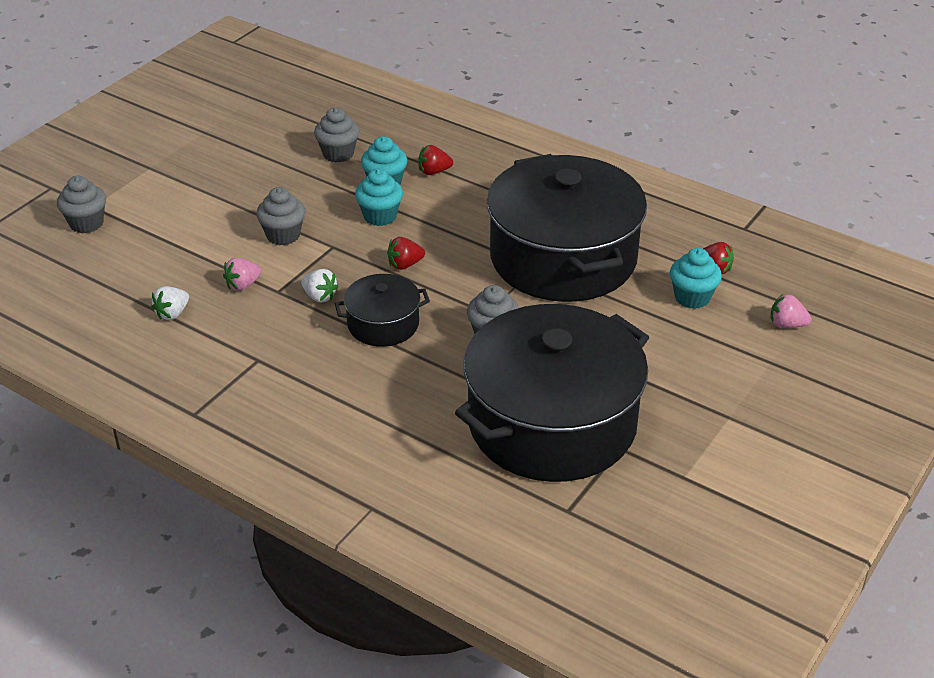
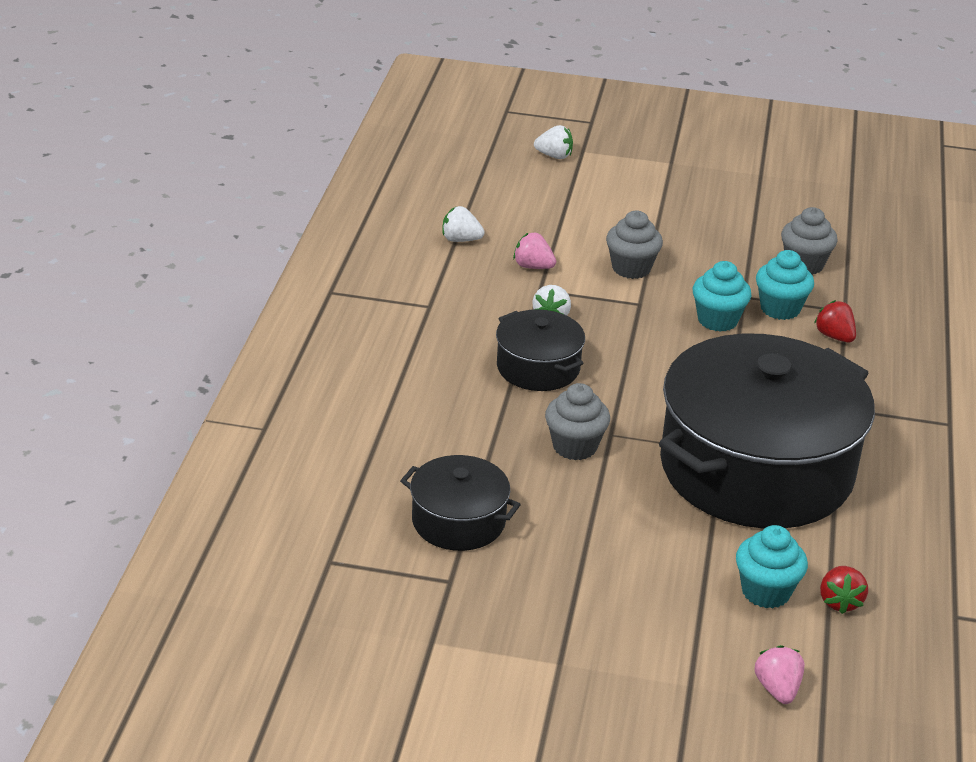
camera: 65 degrees right, 5 degrees down
(86, 223) = (554, 156): grey cupcake -> white strawberry
(405, 265) = (647, 357): red strawberry -> none
(552, 423) = (458, 521): black pot -> black pot, size x0.46

